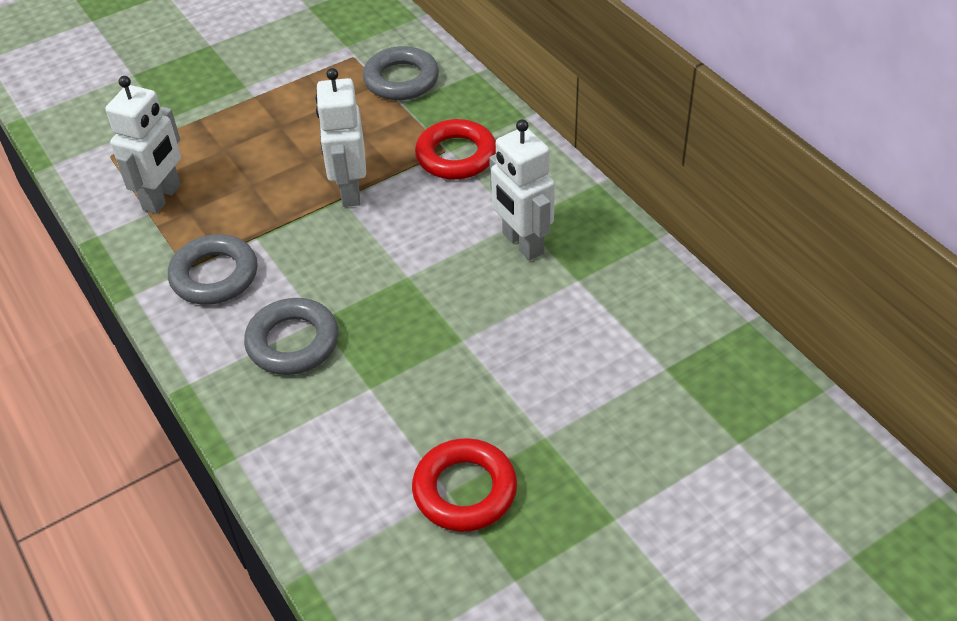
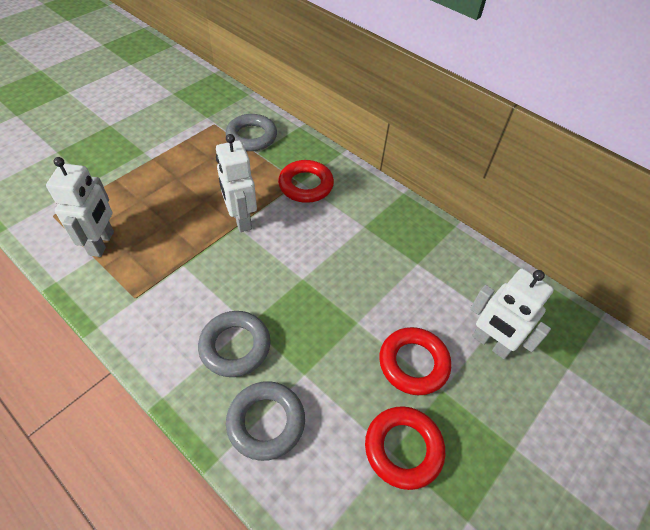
camera: 20 degrees left, 5 degrees up
(214, 275) = (159, 301): grey ring -> grey ring (266, 422)
(518, 400) = (413, 363): none -> red ring
(522, 243) = (371, 242): white robot -> white robot (490, 343)

